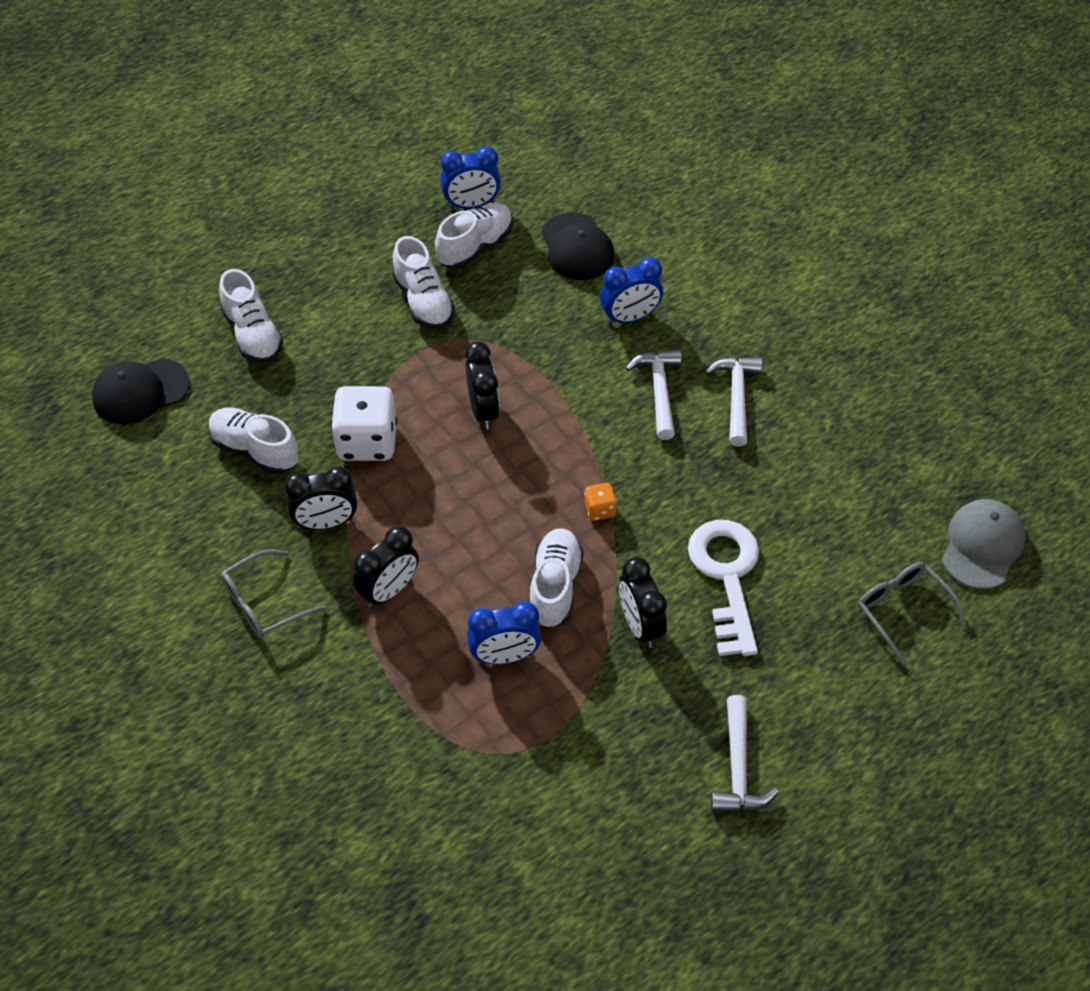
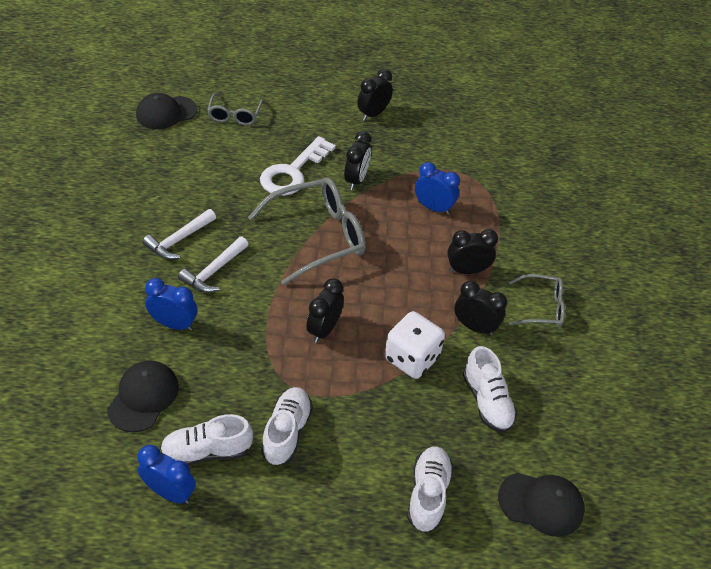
camera: 145 degrees left, 5 degrees down
(555, 587) = (379, 219): white shoe -> none
(600, 510) = (318, 236): orange dice -> grey glasses
(738, 768) = (373, 114): white hammer -> black clock
(982, 546) = (166, 113): grey cap -> black cap

